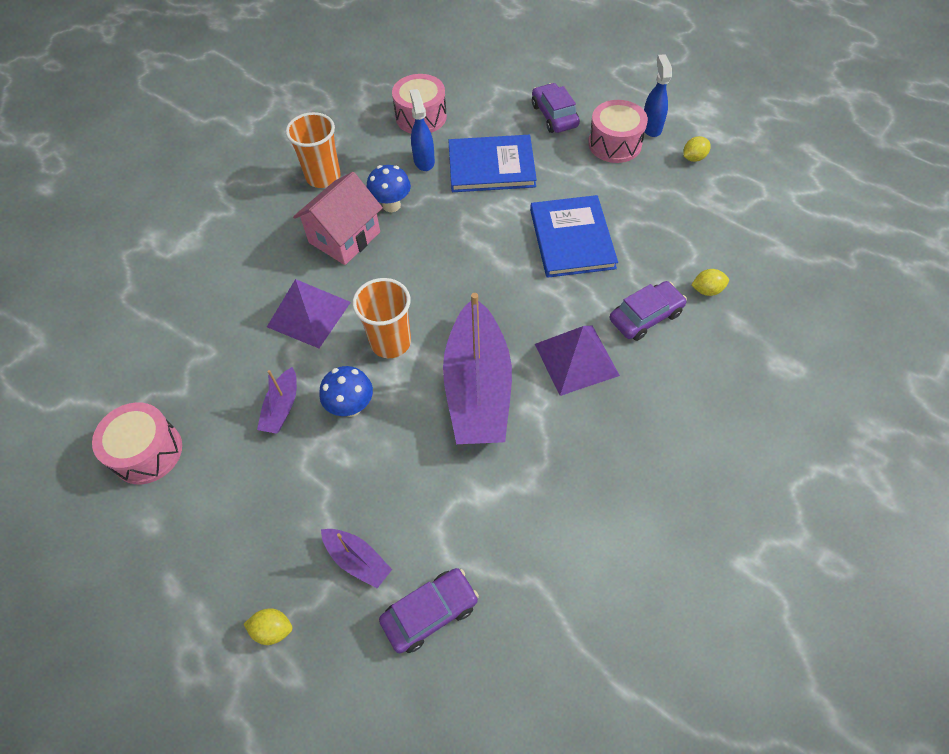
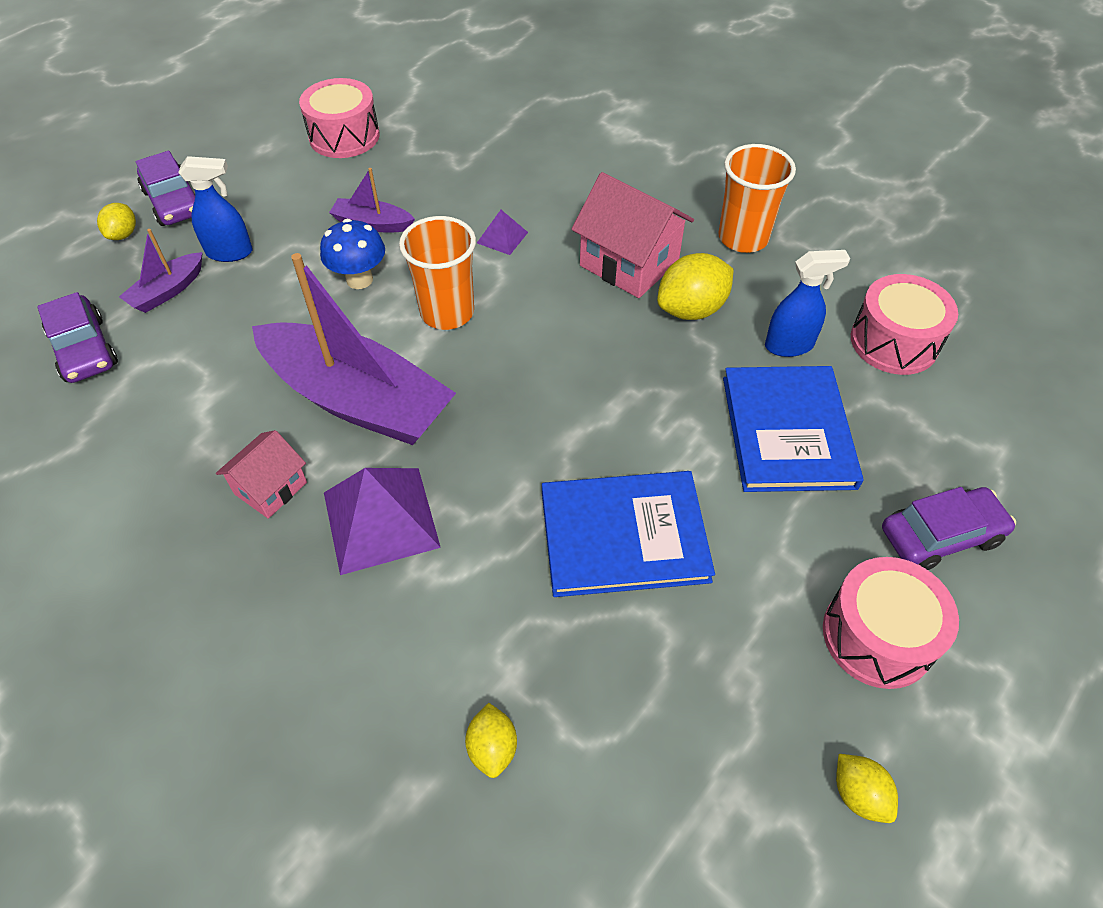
camera: 90 degrees right, 5 degrees down
(309, 314) = (502, 237): purple pyramid -> purple pyramid, size x0.49
(391, 205) = (691, 309): blue mushroom -> yellow lemon
(478, 388) = (358, 400): purple boat -> purple boat turned 150 degrees counterclockwise
(560, 429) = (270, 488): none -> pink house
(645, 316) = (447, 630): purple car -> purple car (174, 202)
(651, 127) = (944, 717): blue spray bottle -> blue spray bottle (230, 252)

